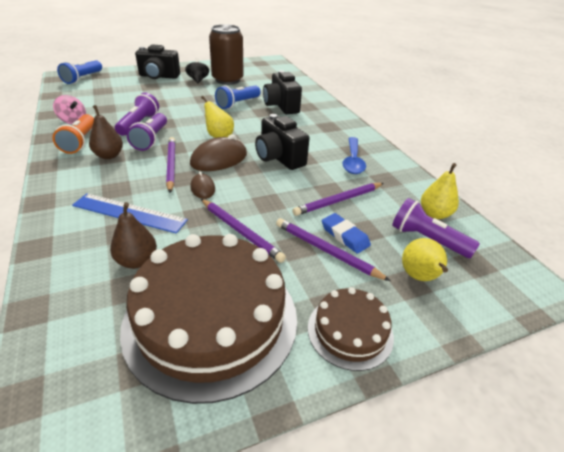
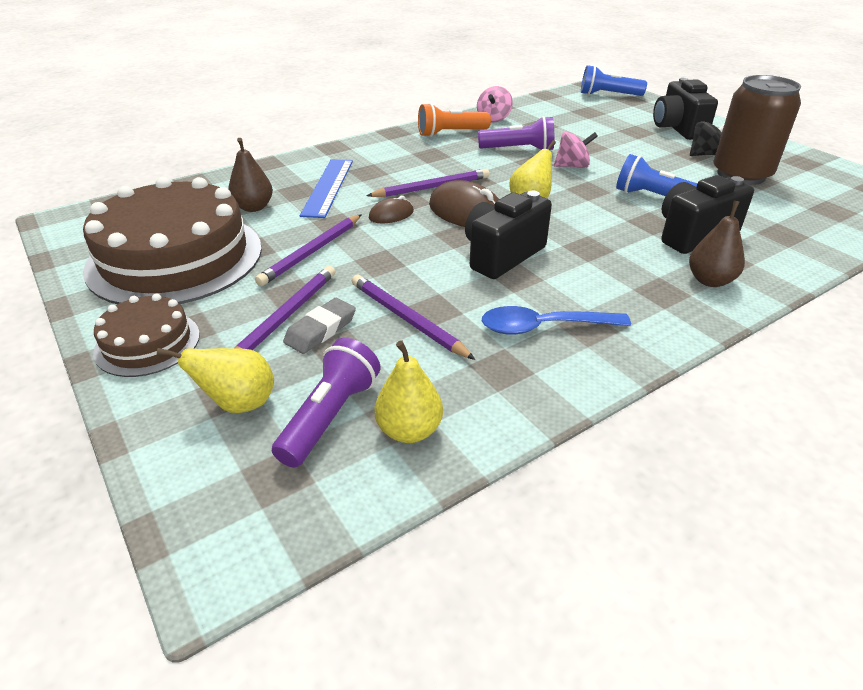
camera: 80 degrees right, 0 degrees up
(109, 155) = (431, 153): brown pear -> brown pear (710, 280)
(151, 139) = (485, 164): purple flashlight -> none
(181, 114) = (572, 166): none -> pink spinning top
(345, 236) = (321, 330): blue eraser -> grey eraser

